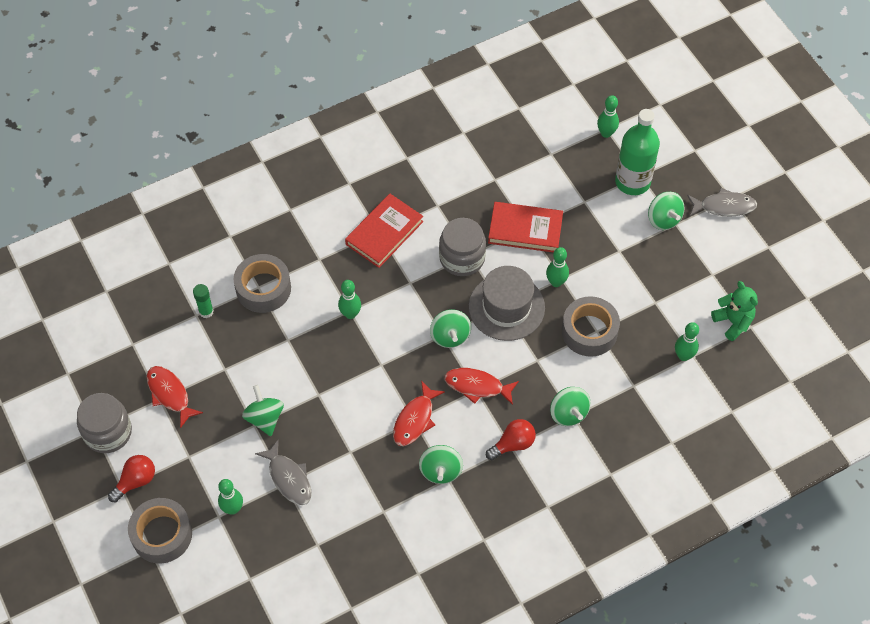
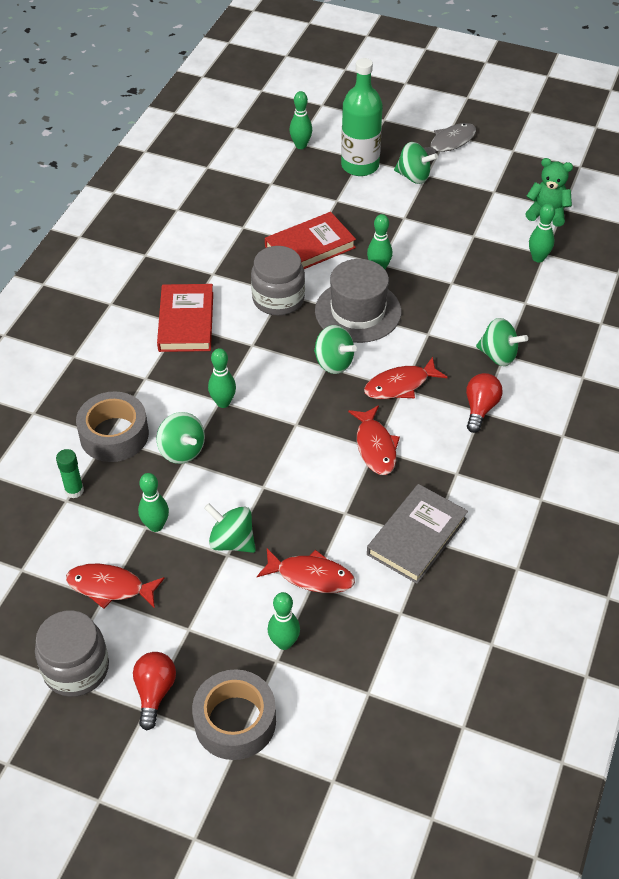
camera: 40 degrees left, 10 degrees down
(231, 373) = (156, 526): none -> green bowling pin
(288, 478) = (311, 576): grey fish -> red fish
(378, 502) = (417, 536): none -> grey book
(440, 471) = (443, 471): green spinning top -> green spinning top (182, 451)
(589, 331) = (446, 287): grey tape -> none

